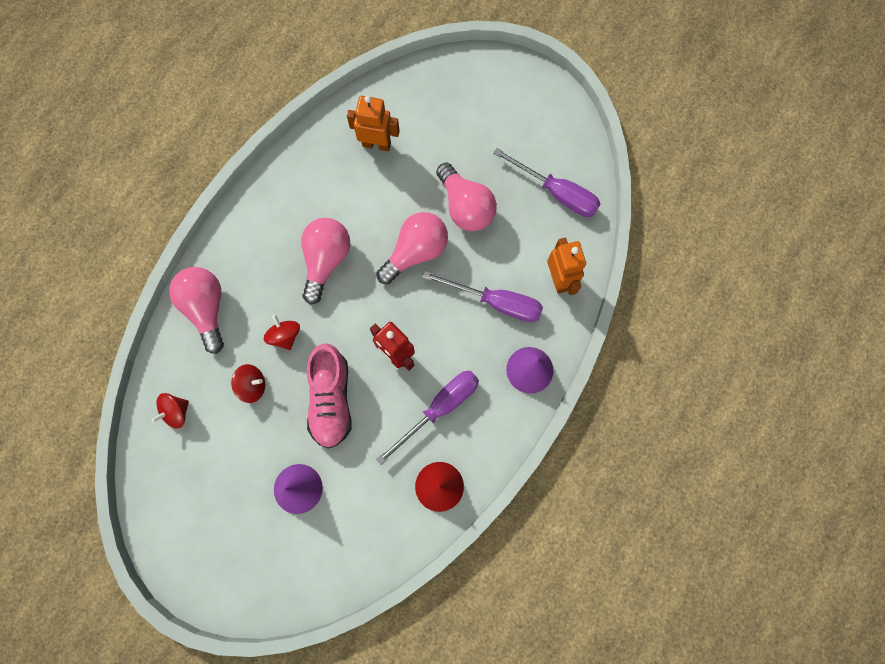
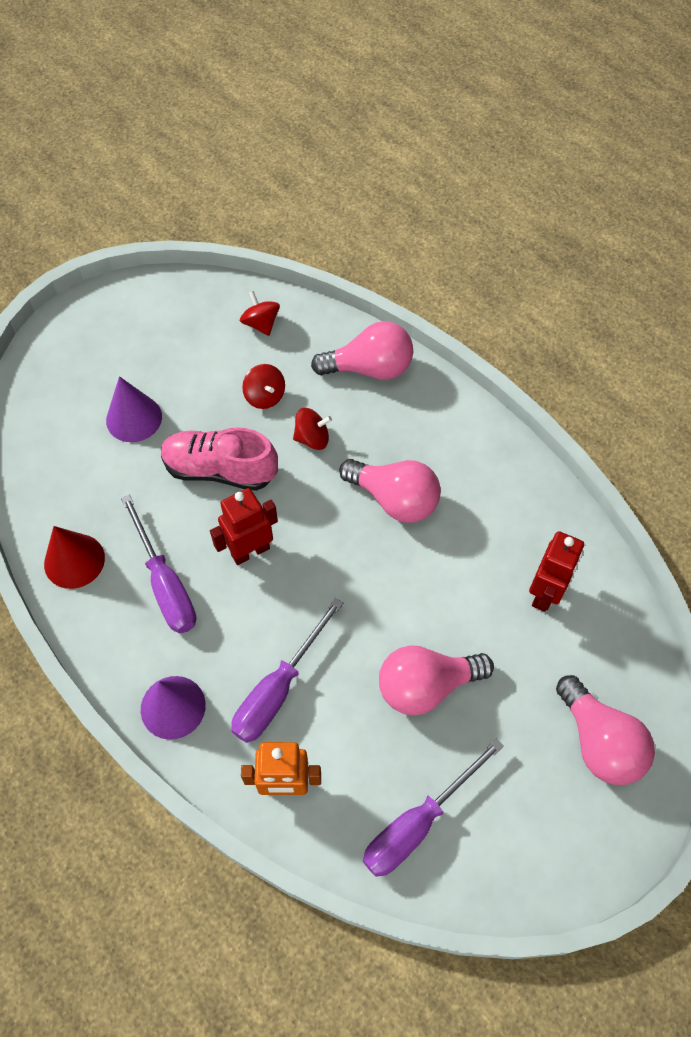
camera: 105 degrees right, 15 degrees down
(252, 385) = (265, 396): red spinning top -> red spinning top turned 45 degrees counterclockwise
(376, 144) = (545, 593): orange robot -> red robot
(416, 252) = (377, 606): pink light bulb -> pink light bulb (599, 742)

